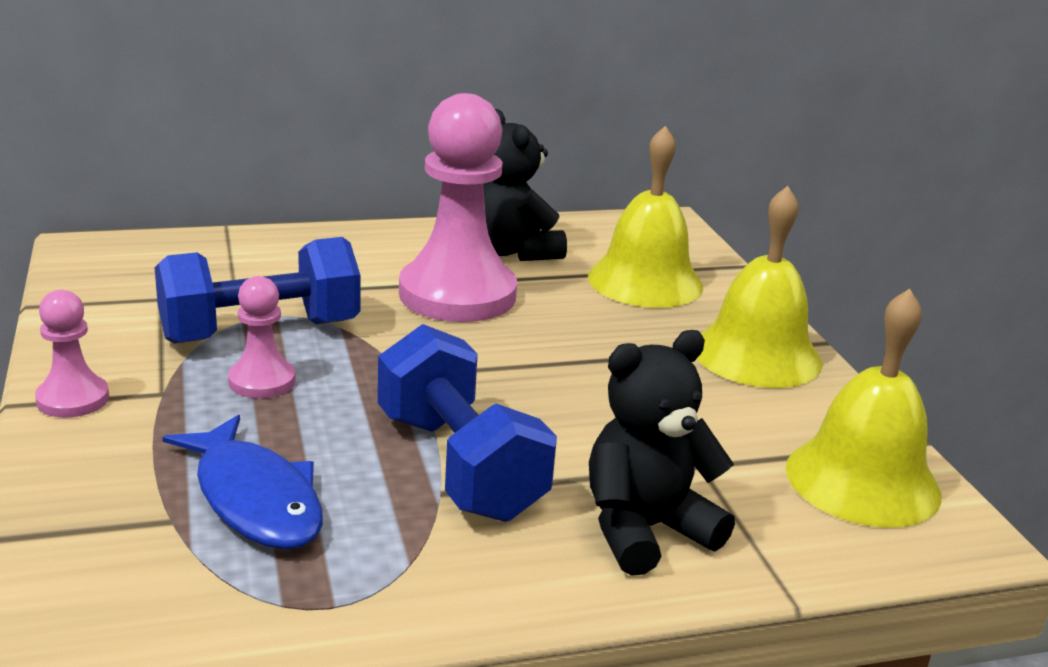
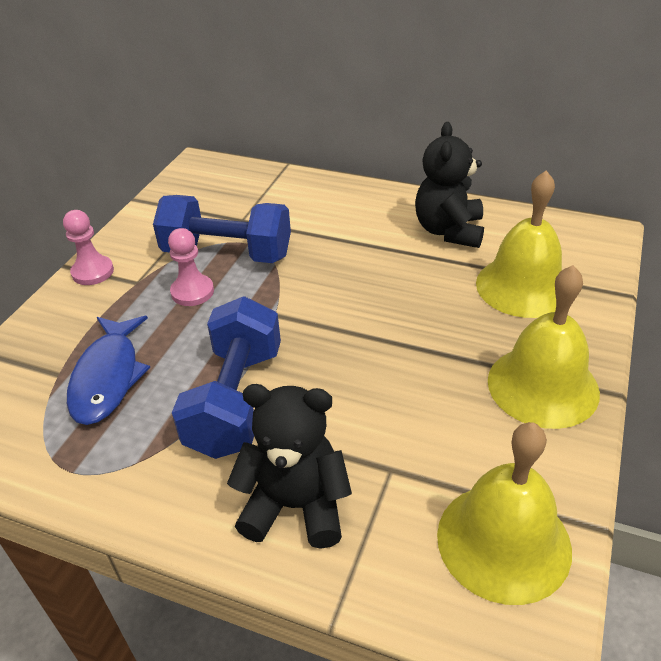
camera: 40 degrees right, 15 degrees up
(457, 294) = (373, 259): pink pawn -> none

